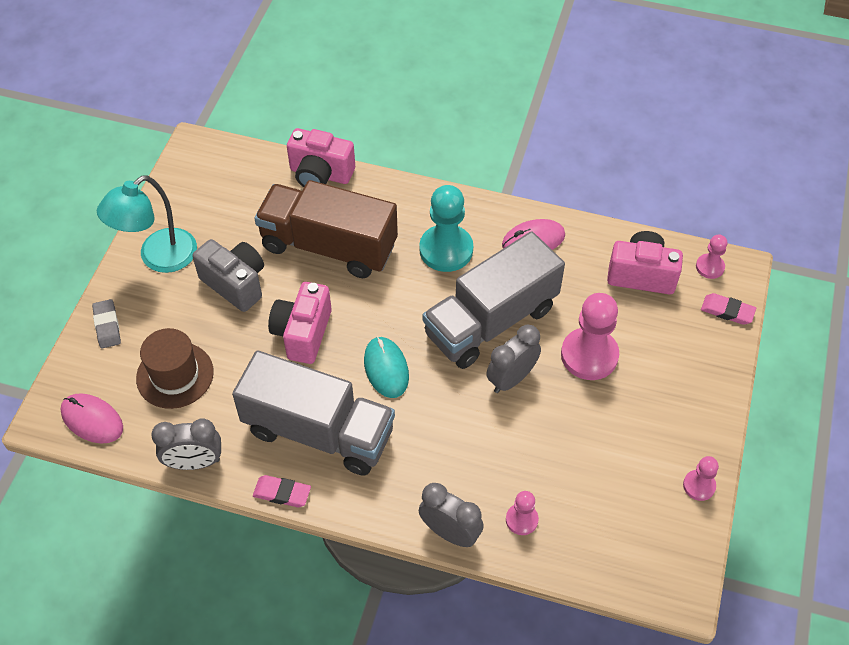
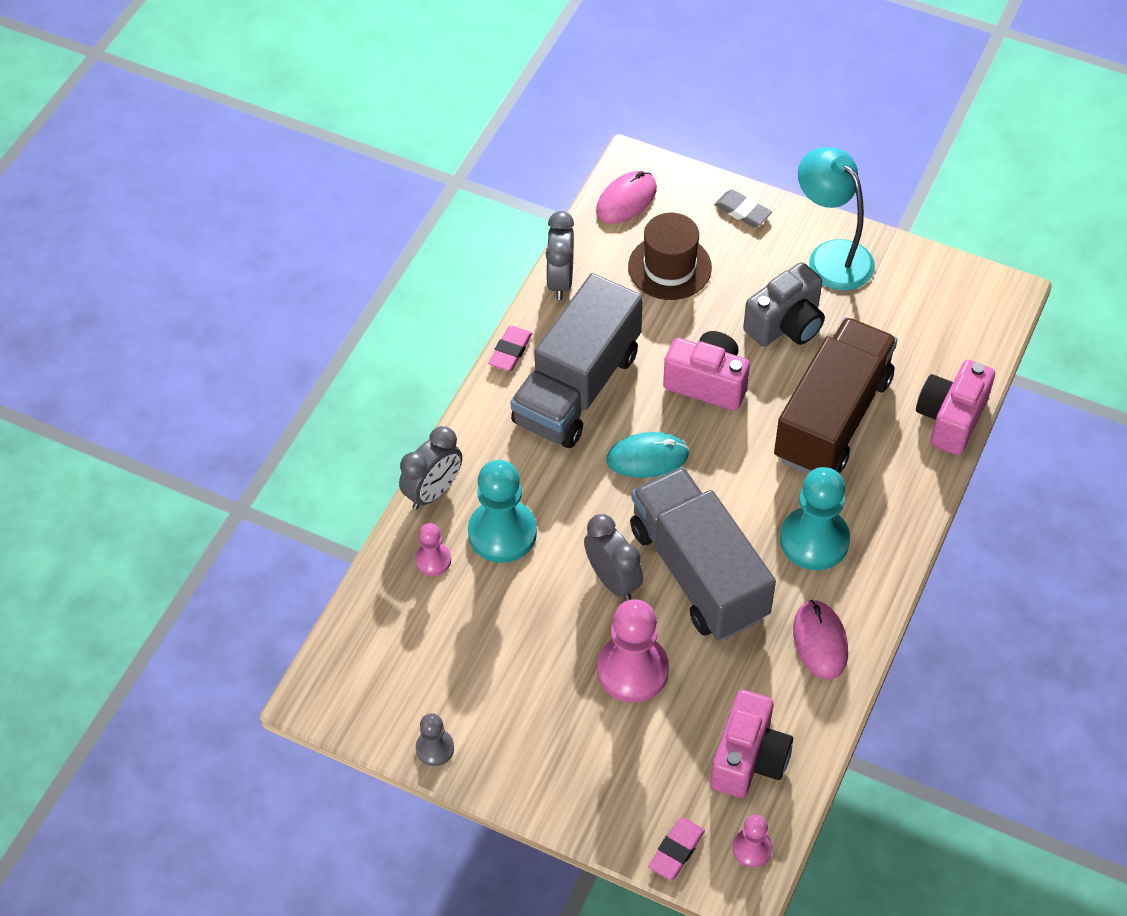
camera: 100 degrees right, 0 degrees up
(107, 326) = (742, 211): grey eraser -> grey eraser turned 45 degrees clockwise
(482, 468) = (502, 533): none -> turquoise pawn
(699, 486) = (435, 748): pink pawn -> grey pawn

